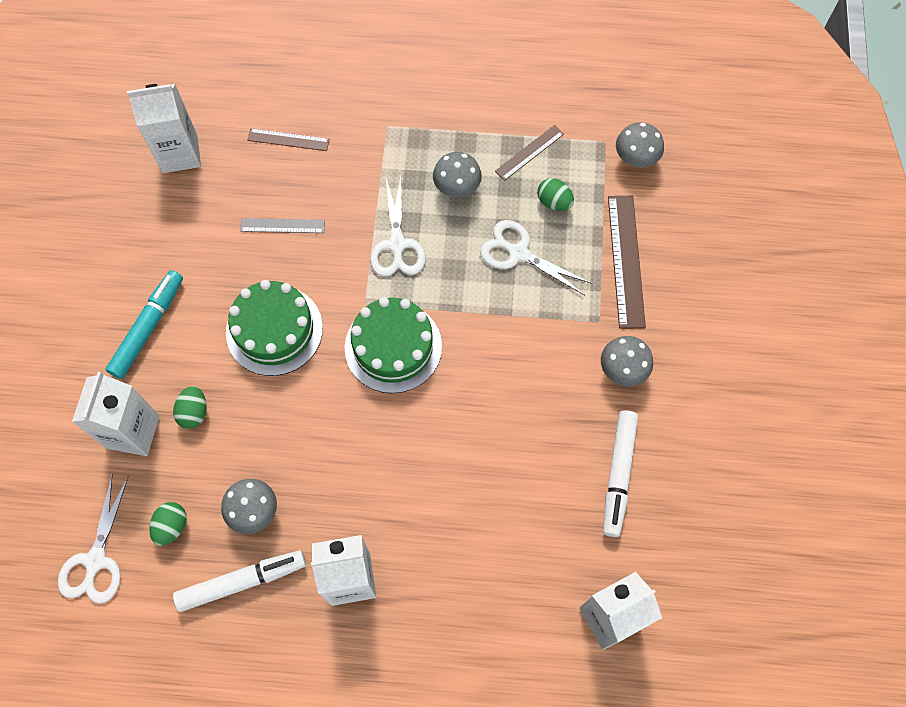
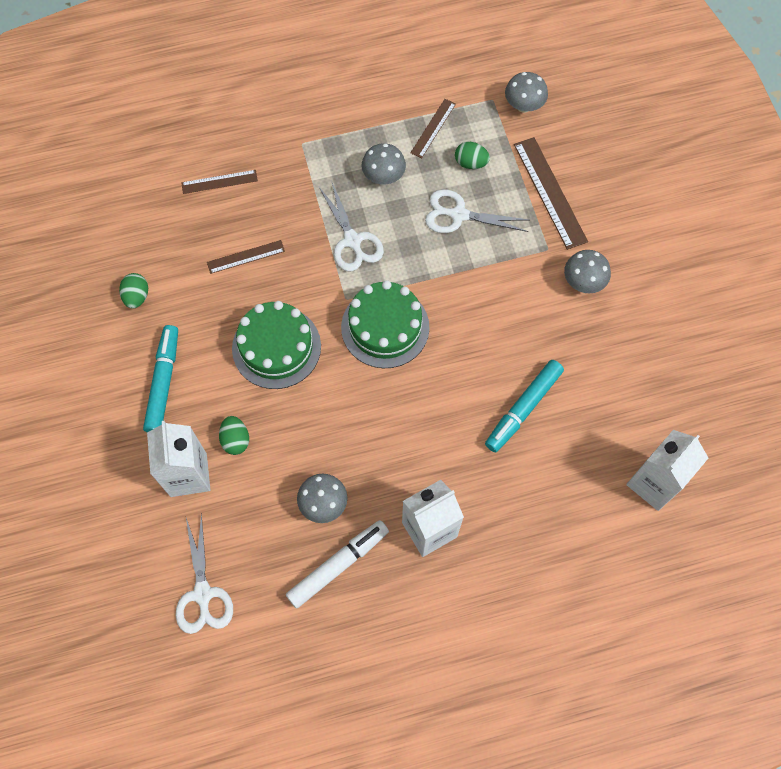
camera: 20 degrees left, 0 degrees up
(172, 526) = (257, 541): green egg -> green egg (137, 296)
(180, 154) = (126, 224): white carton -> none
(282, 226) = (246, 257): grey ruler -> brown ruler
(502, 484) = (523, 408): none -> turquoise marker
(618, 475) = (614, 368): white marker -> none

